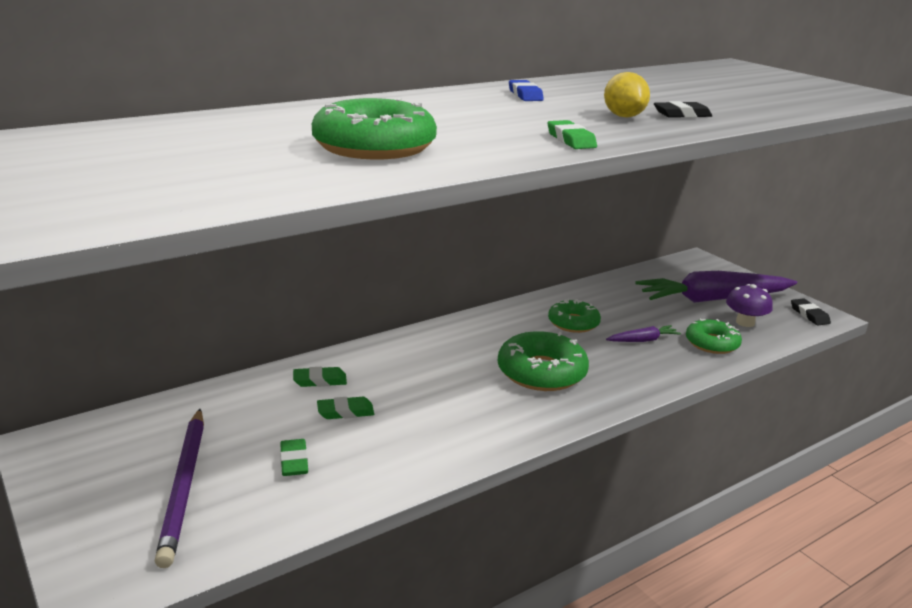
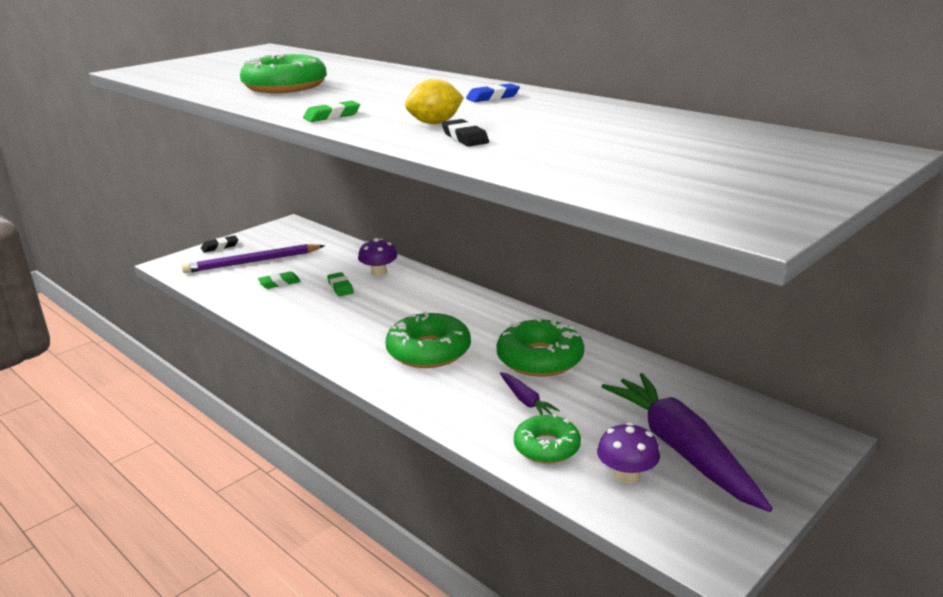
camera: 80 degrees right, 0 degrees up
(320, 381) = (379, 272): green eraser -> purple mushroom
(573, 323) = (540, 359): green donut -> green donut, size x1.55
(809, 315) = (701, 540): black eraser -> black eraser (220, 247)

